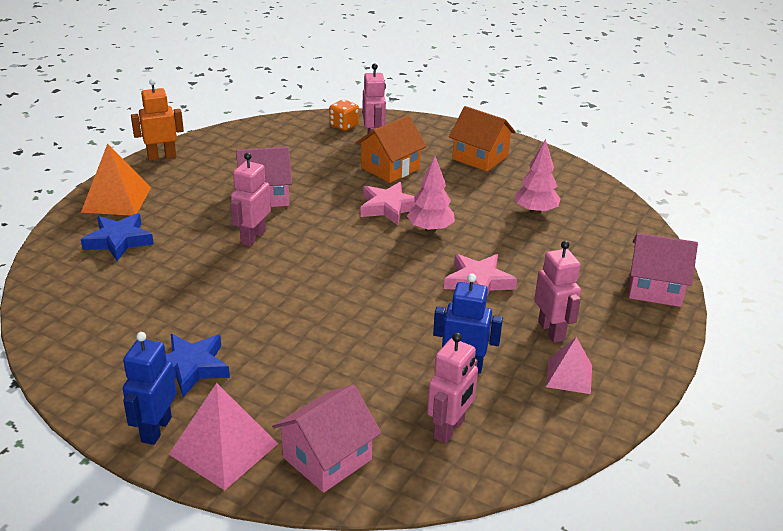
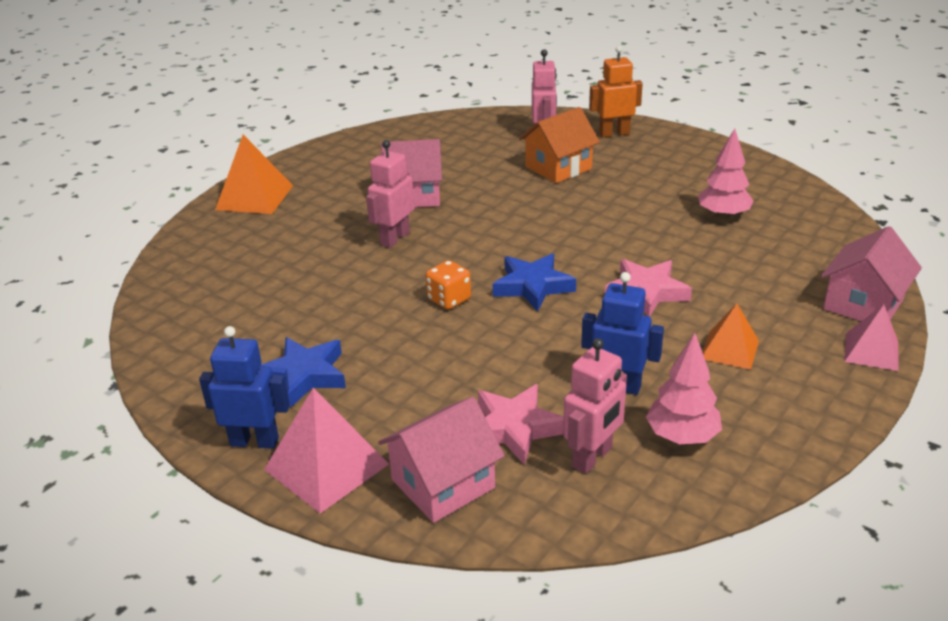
camera: 10 degrees right, 0 degrees up
(118, 241) = (249, 239): blue star -> blue star (532, 286)
(156, 429) = (254, 441): blue robot -> blue robot turned 75 degrees clockwise
(162, 157) = (309, 154): orange robot -> orange robot (614, 133)
(344, 126) = (512, 123): orange dice -> orange dice (449, 299)
(389, 207) = (551, 209): pink star -> pink star (515, 428)
(430, 229) = (596, 233): pink tree -> pink tree (682, 436)
(480, 157) = (663, 157): orange house -> none
(551, 331) = (729, 349): pink robot -> orange pyramid
(569, 376) = (746, 402): pink pyramid -> pink pyramid (871, 351)
(655, 288) = (863, 304): pink house -> pink house turned 75 degrees counterclockwise

